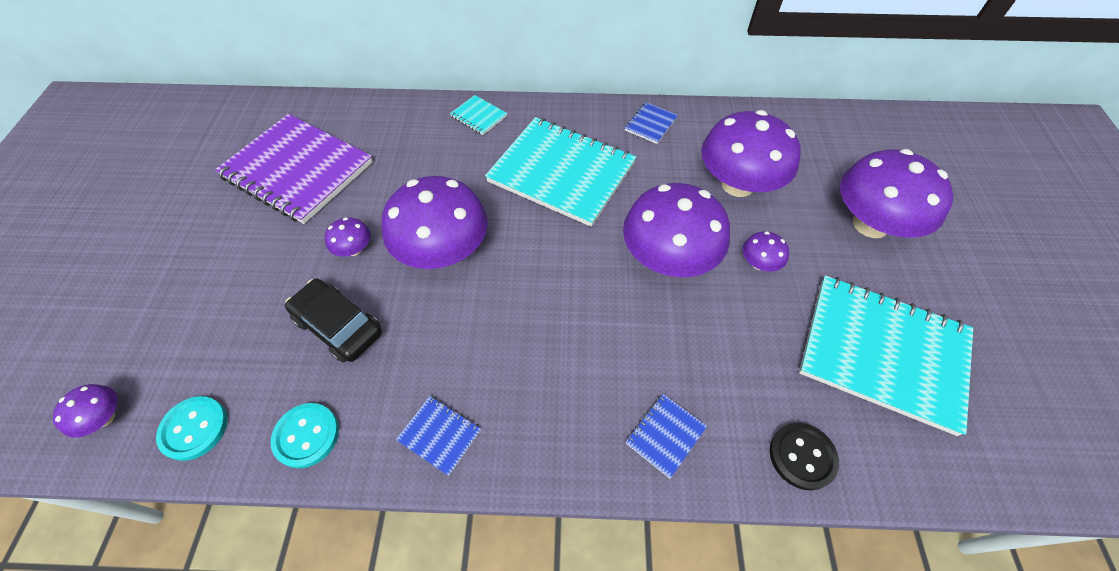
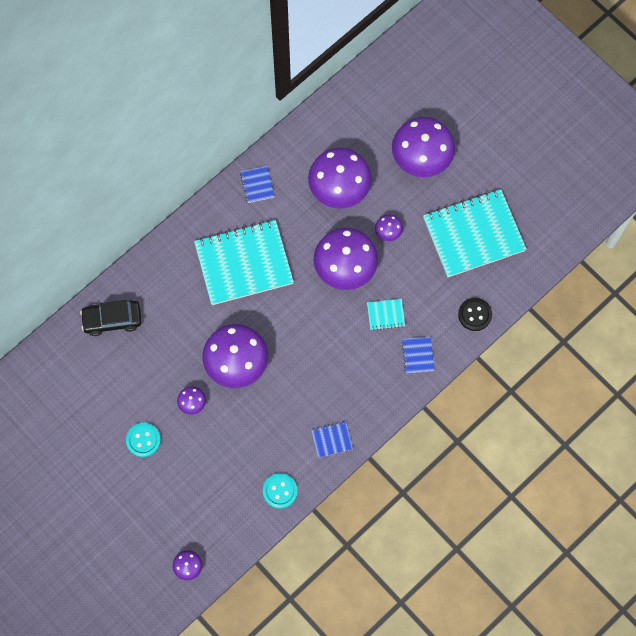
camera: 45 degrees left, 15 degrees up
(194, 428) = (231, 533): turquoise button -> turquoise button (143, 440)
(298, 170) = (101, 392): purple notebook -> none
(338, 326) = (234, 442): black car -> black car (112, 320)
(479, 116) = (156, 266): turquoise notebook -> turquoise notebook (385, 315)

